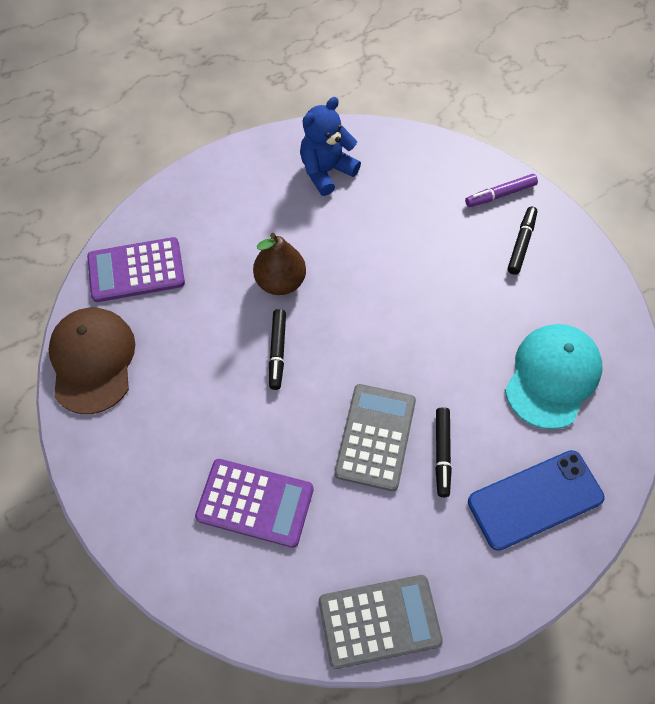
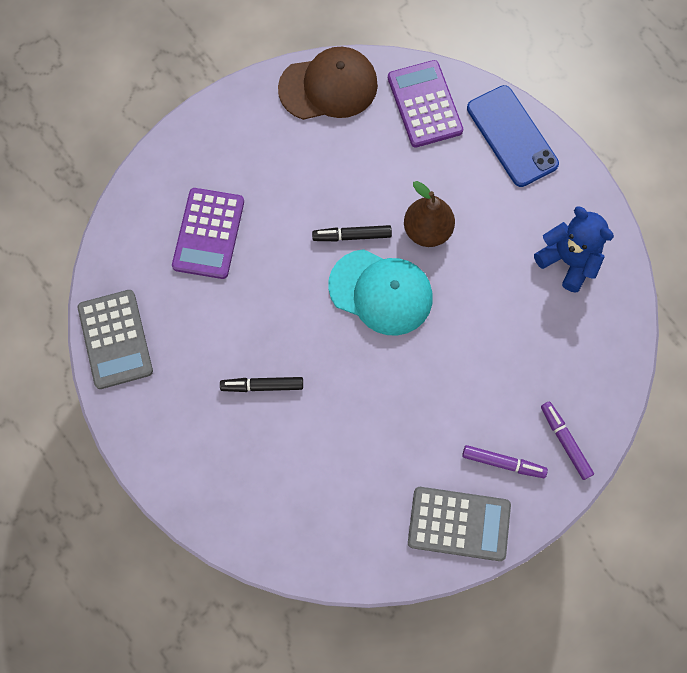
camera: 85 degrees right, 10 degrees up
(375, 437) = (274, 327): grey calculator -> grey calculator (459, 524)
(521, 244) = (503, 463): black marker -> purple marker
(535, 499) = (224, 469): blue phone -> blue phone (512, 136)
(552, 377) = (349, 489): turquoise cap -> turquoise cap (381, 292)

